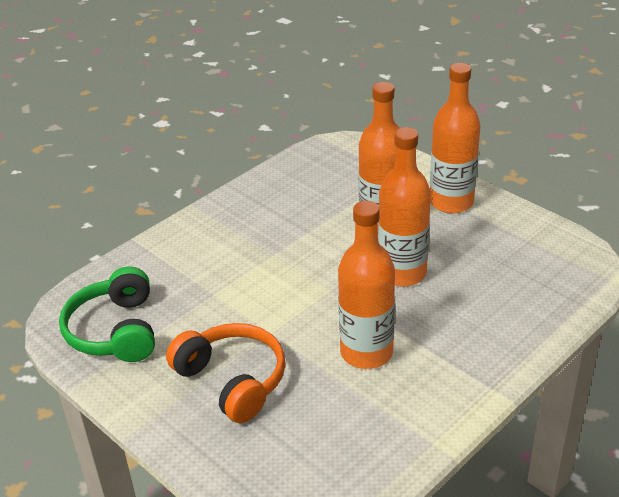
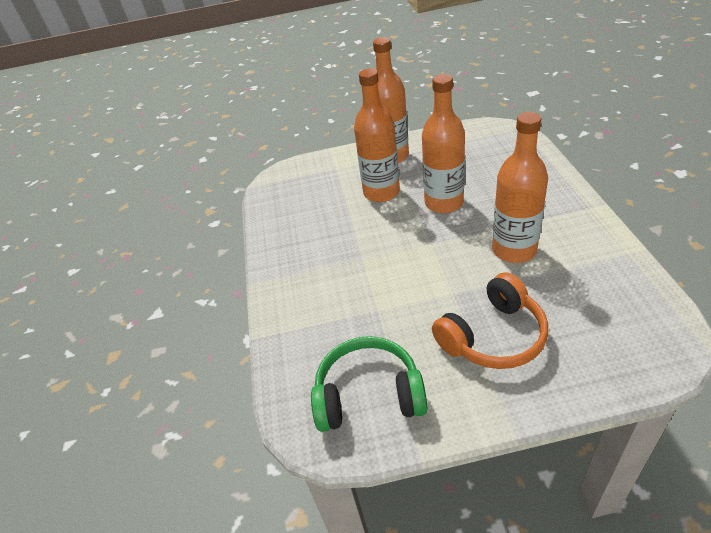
camera: 50 degrees left, 5 degrees up
(115, 331) = (368, 395): green headphones -> green headphones turned 150 degrees clockwise
(232, 380) = (493, 336): orange headphones -> orange headphones turned 150 degrees clockwise

